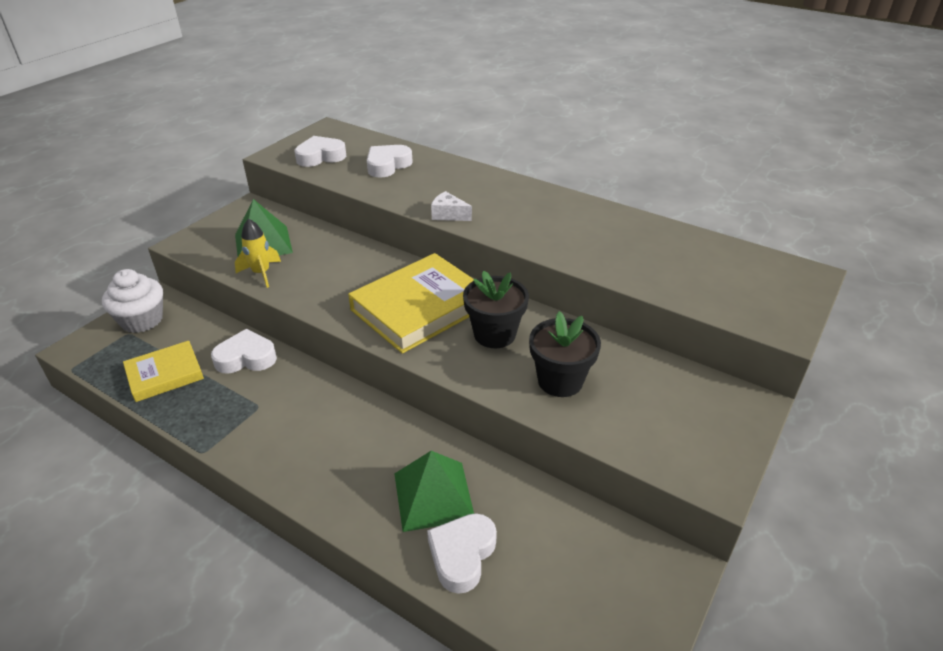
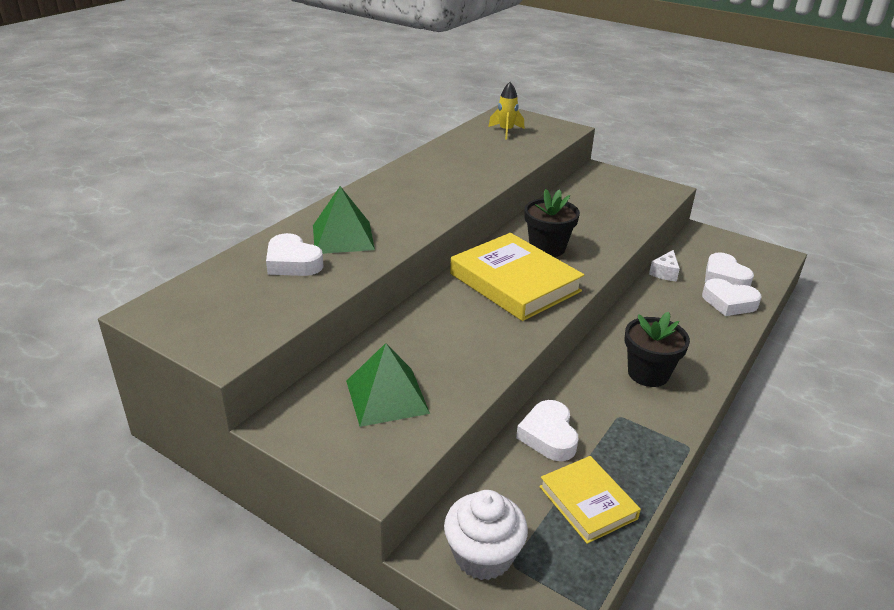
camera: 90 degrees left, 5 degrees down
(261, 273) = (456, 390): yellow rocket -> yellow rocket (506, 131)
(320, 157) = (247, 312): white heart -> white heart (724, 277)
(433, 496) = (685, 313): green pyramid -> green pyramid (343, 237)
(448, 215) = (417, 228): white cheese -> white cheese (665, 273)
(560, 381) = (596, 226): black flower pot -> black flower pot (648, 373)

